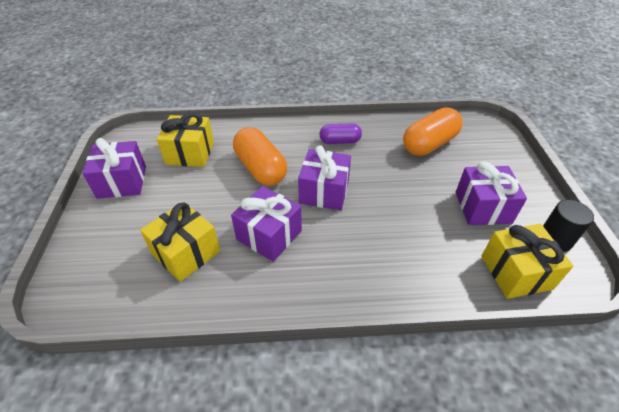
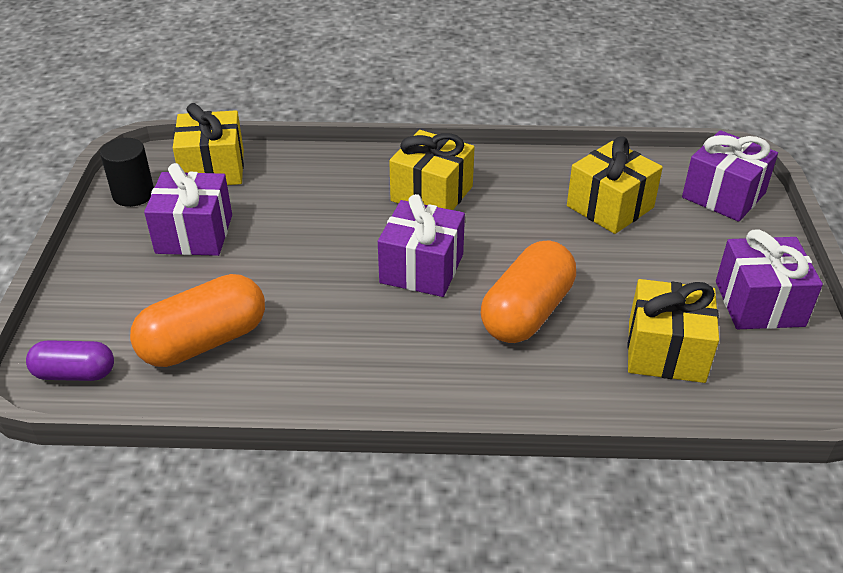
camera: 175 degrees left, 5 degrees down
(260, 168) = (527, 312): orange capsule -> orange capsule turned 60 degrees clockwise
(269, 235) = (505, 219): purple gift -> purple gift (723, 195)
(326, 257) = (432, 193): none -> yellow gift
(340, 141) = (375, 359): purple capsule -> purple capsule (75, 374)

